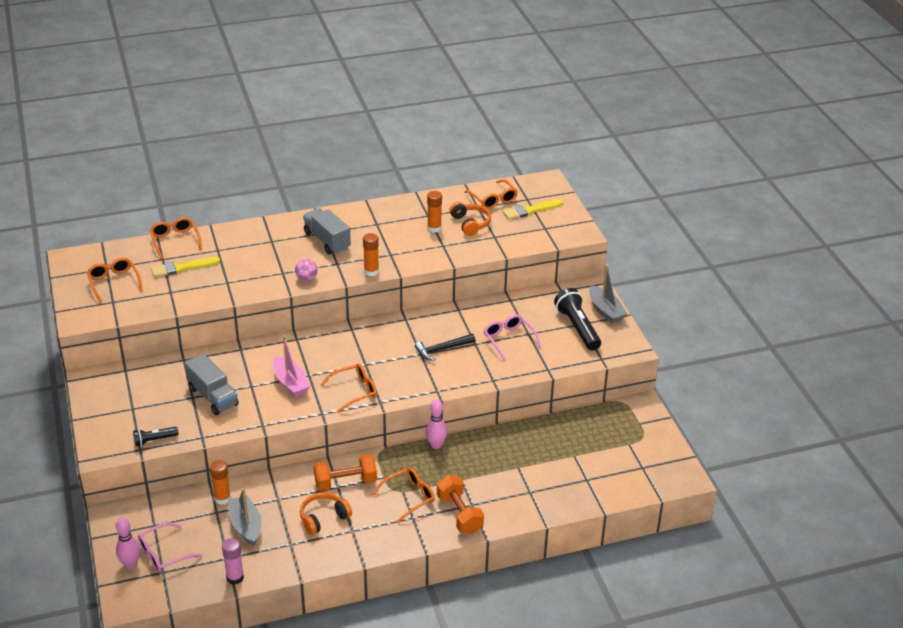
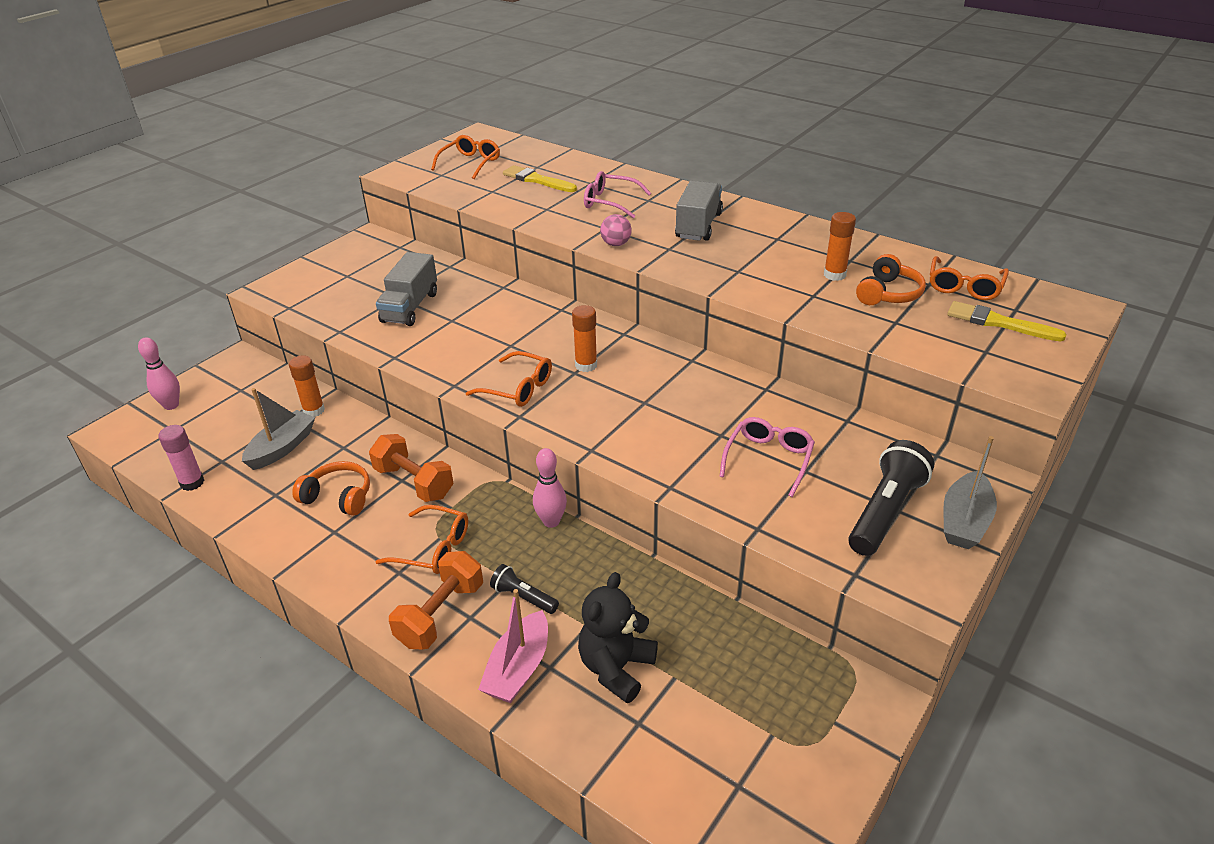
camera: 55 degrees right, 0 degrees up
(154, 440) = (309, 308): black flashlight -> black flashlight (523, 597)
(163, 554) = (200, 417): pink glasses -> pink glasses (610, 202)
(175, 241) = (573, 160): orange glasses -> none
(290, 383) = (483, 340): pink boat -> pink boat (518, 669)
(371, 271) = (688, 274): orange glue stick -> orange glue stick (586, 365)
(442, 349) = (674, 414): black hammer -> none
(551, 471) = (616, 668): none -> black teddy bear

